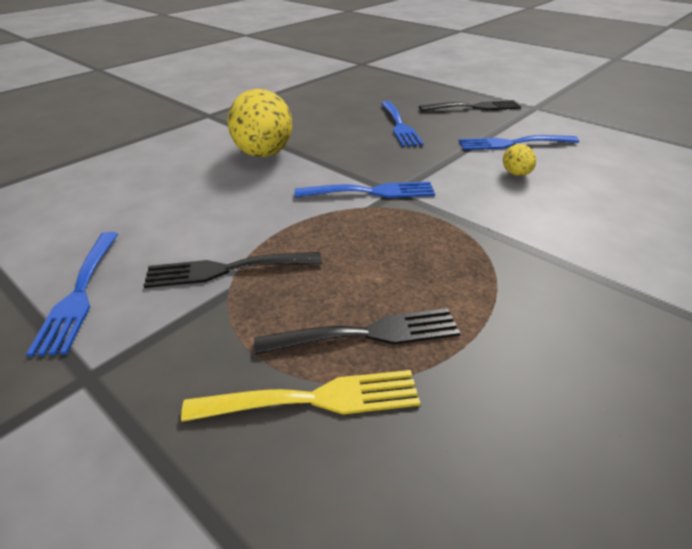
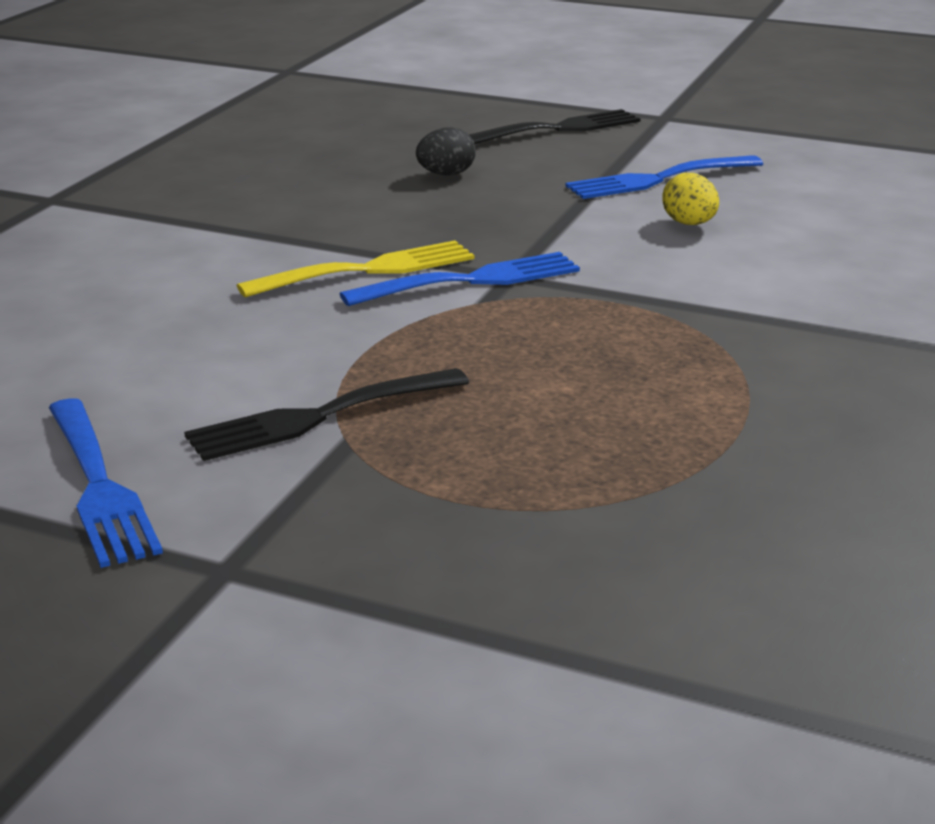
camera: 20 degrees left, 10 degrees down
(263, 154) = (230, 251): yellow egg -> none
(313, 399) = (575, 525): yellow fork -> yellow fork (368, 270)
(367, 334) = (596, 449): black fork -> none
(399, 125) = (446, 174): blue fork -> black egg

